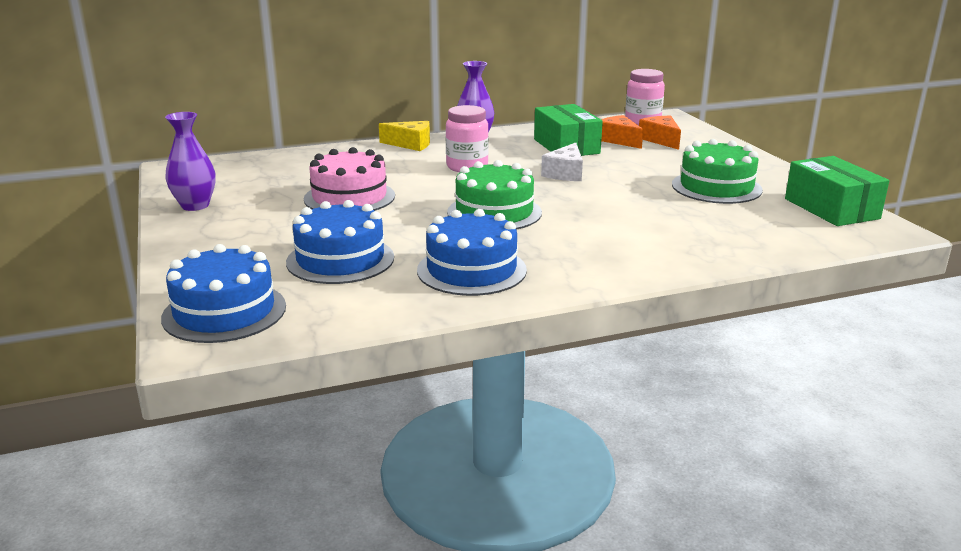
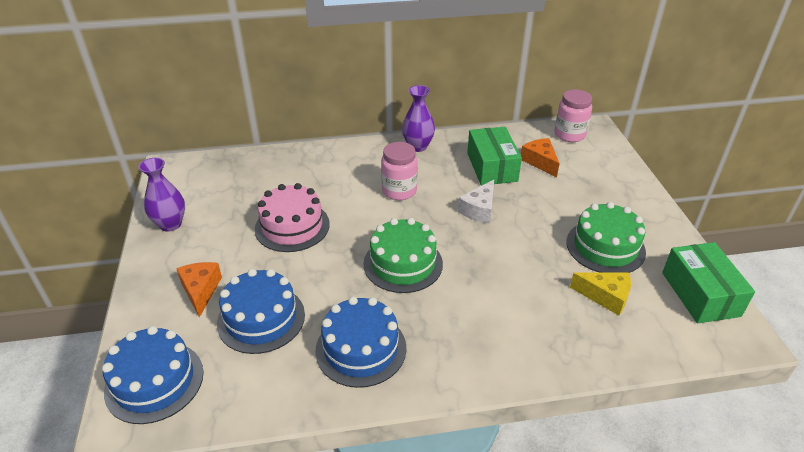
camera: 10 degrees right, 15 degrees up
(411, 144) = (362, 150): yellow cheese -> yellow cheese (605, 296)
(661, 140) = (577, 165): orange cheese -> orange cheese (201, 291)

